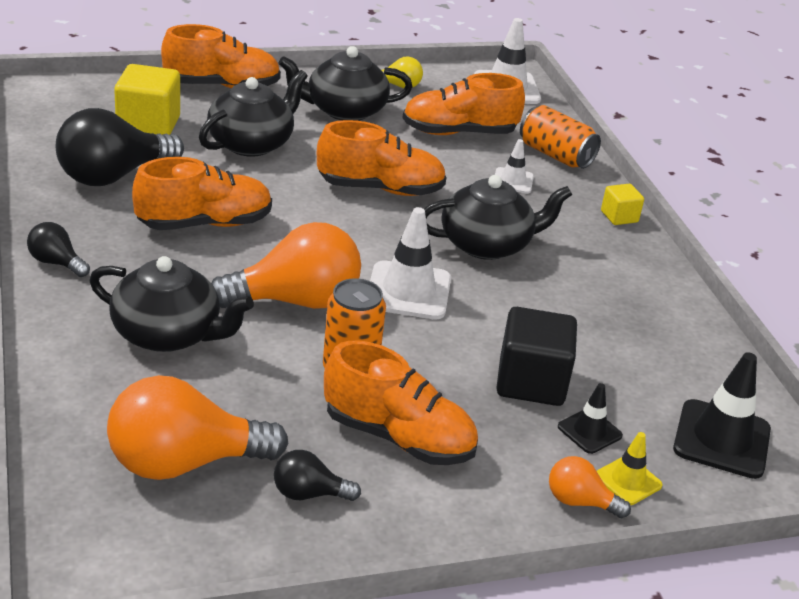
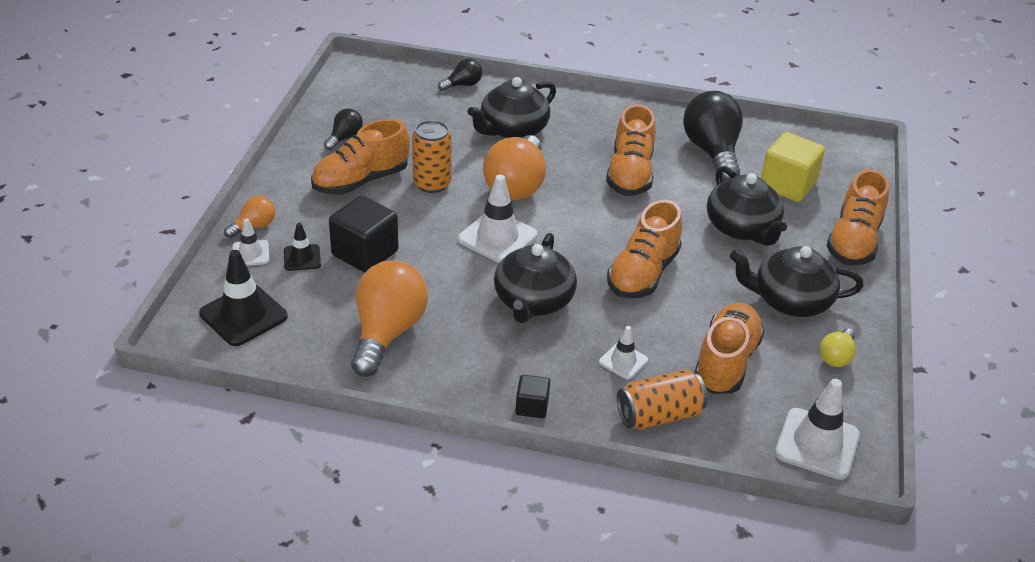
camera: 120 degrees right, 5 degrees up
(56, 263) = (611, 109): black light bulb -> black light bulb (463, 85)
(184, 462) = (399, 108): orange light bulb -> orange light bulb (387, 332)
(344, 110) = (790, 301): black teapot -> black teapot turned 105 degrees counterclockwise
(619, 217) = (532, 407): yellow cube -> black cube
(628, 481) = (250, 253): yellow traffic cone -> white traffic cone

